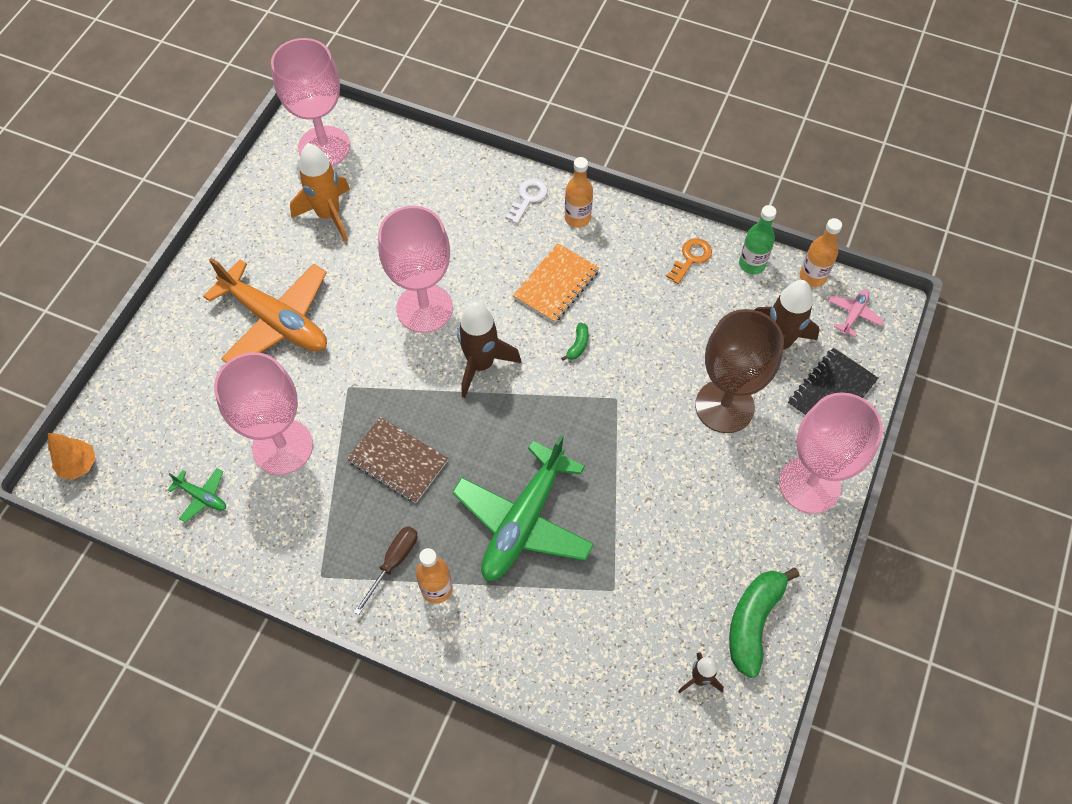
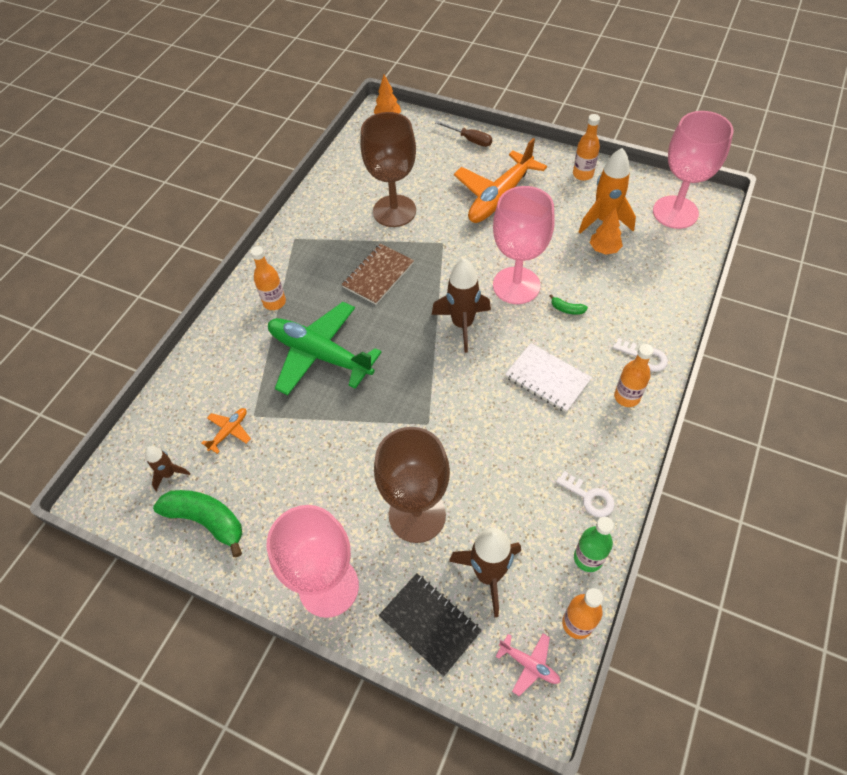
camera: 95 degrees right, 5 degrees down
(202, 497) = (360, 175): green plane -> none
(246, 229) = (583, 174): none -> orange bottle
(282, 447) = (394, 211): pink goblet -> brown goblet
(375, 219) = (604, 249): none -> orange tree
(393, 563) = (298, 277): brown screwdriver -> brown screwdriver (469, 140)
(556, 284) = (547, 379): orange notebook -> white notebook
(578, 345) = (483, 395): green banana -> green banana (567, 309)
(637, 616) = (229, 431): none -> orange plane
(691, 258) = (589, 497): orange key -> white key

